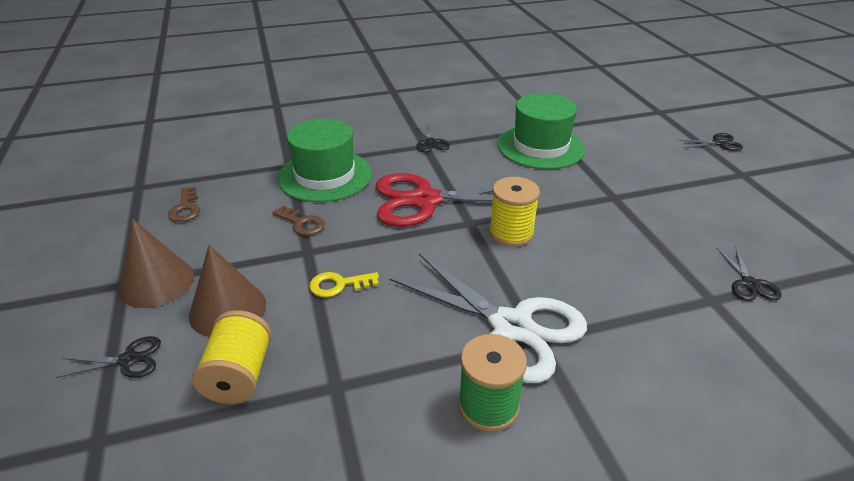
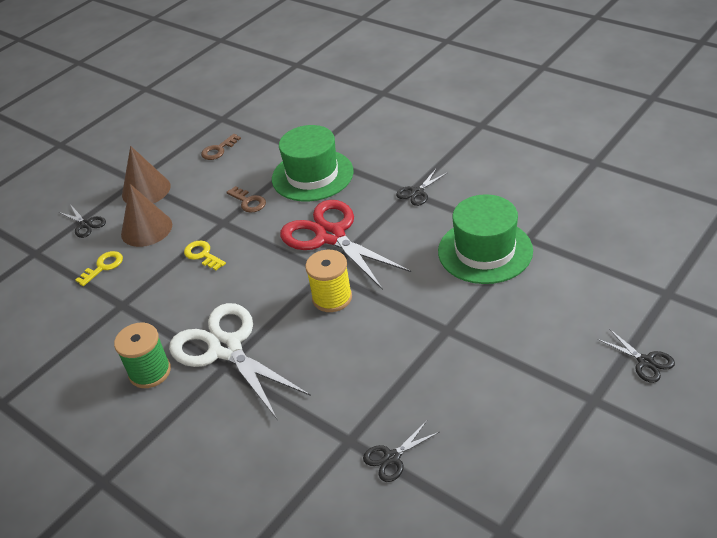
camera: 60 degrees right, 5 degrees up
(239, 375) = (103, 267): yellow spool -> yellow key
(302, 223) = (248, 202): brown key -> brown key turned 45 degrees counterclockwise
(511, 327) = (226, 348): white scissors -> white scissors turned 135 degrees clockwise

